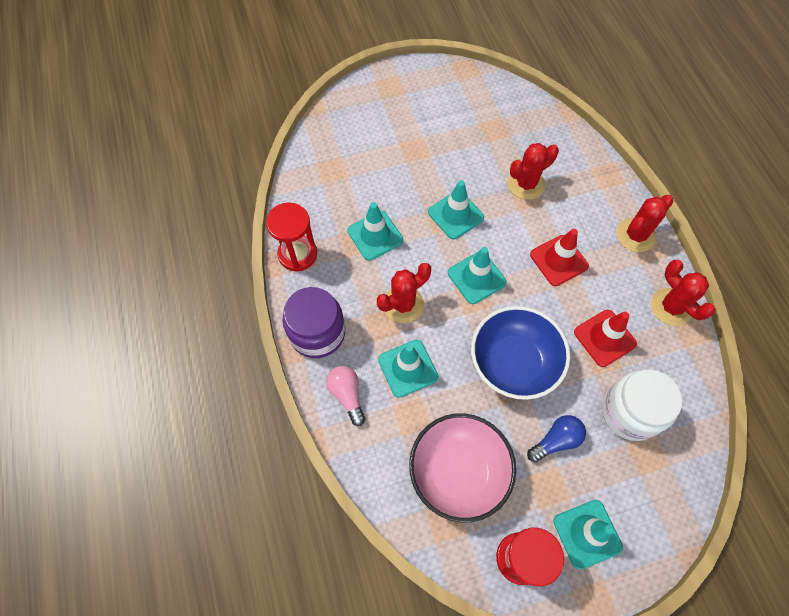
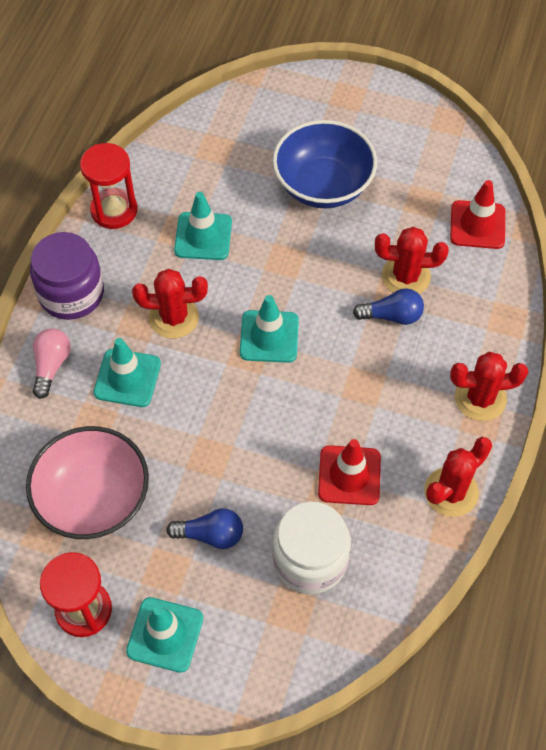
camera: 35 degrees right, 5 degrees down
(455, 215) = (302, 264): turquoise traffic cone -> none
(513, 363) = (233, 439): blue bowl -> blue bowl (323, 185)
(540, 215) = (392, 316): none -> blue light bulb
(558, 260) = (370, 372): red traffic cone -> red traffic cone (477, 225)
(671, 307) = (451, 492): red cactus -> red cactus turned 45 degrees clockwise

